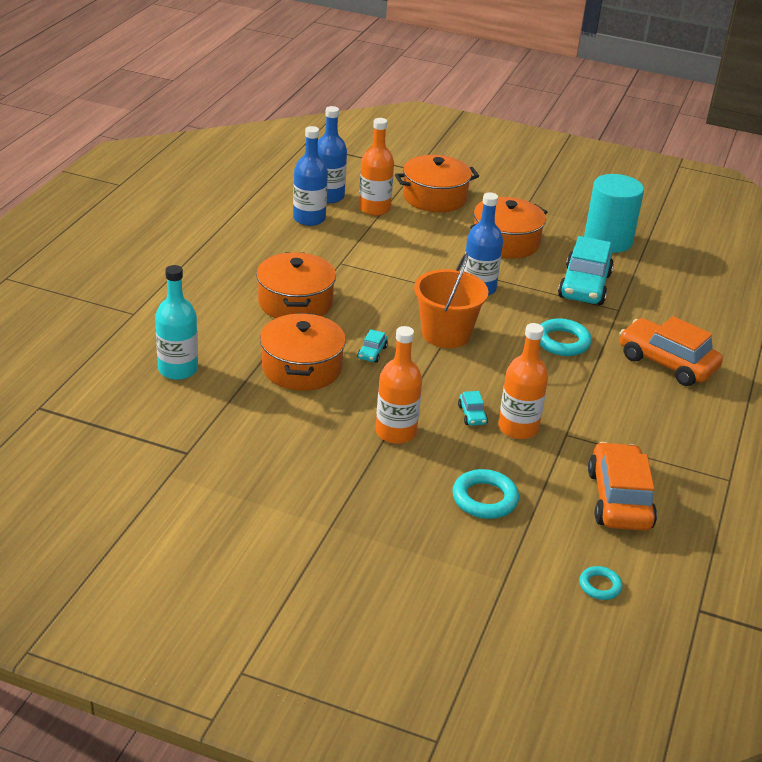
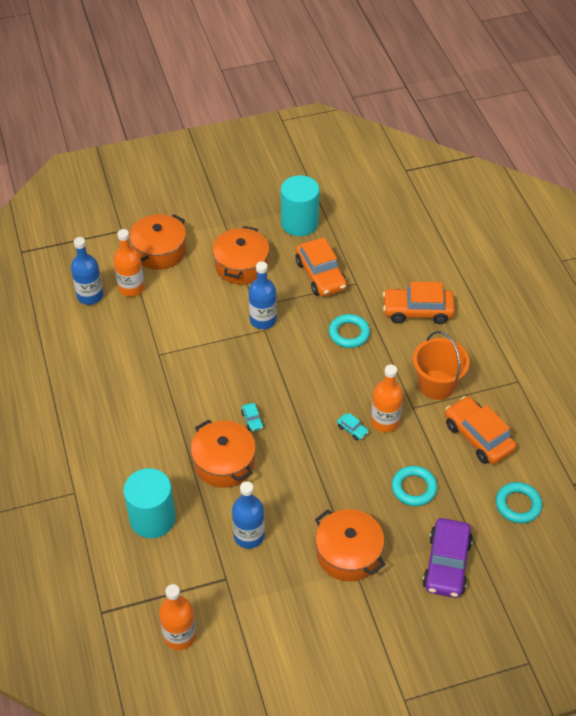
camera: 35 degrees left, 15 degrees up
(178, 369) = (152, 519): turquoise bottle -> turquoise cylinder
(295, 302) = (166, 410): orange pot -> orange pot (348, 553)
(309, 218) = (98, 326): blue bottle -> blue bottle (249, 536)
(396, 432) = (324, 474): orange bottle -> orange bottle (180, 635)
(443, 585) = (446, 564): none -> purple car
(446, 334) = (279, 373): orange bucket -> orange bucket (437, 385)
(584, 286) = (320, 275): turquoise car -> orange car
(600, 586) = (518, 505): turquoise ring -> turquoise ring, size x1.67

